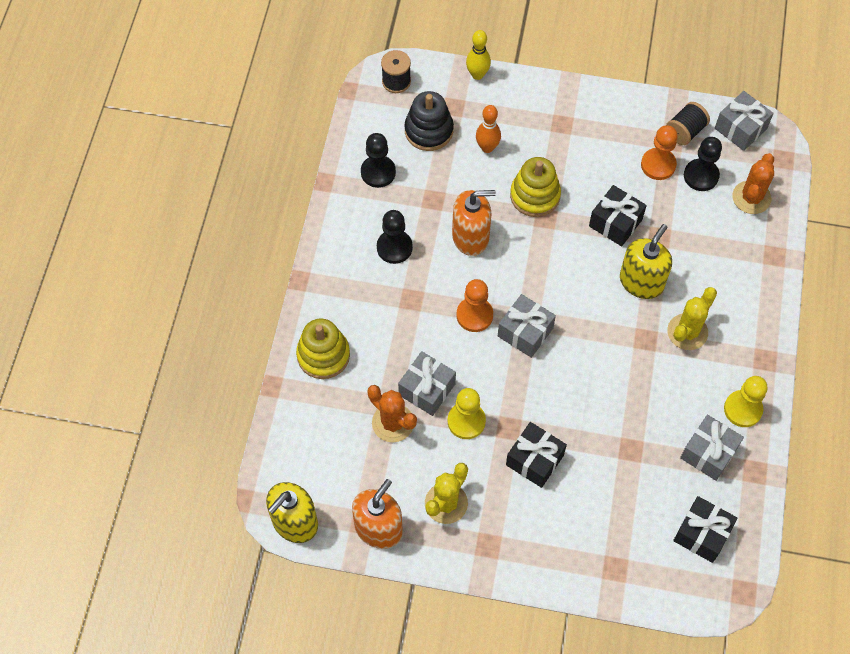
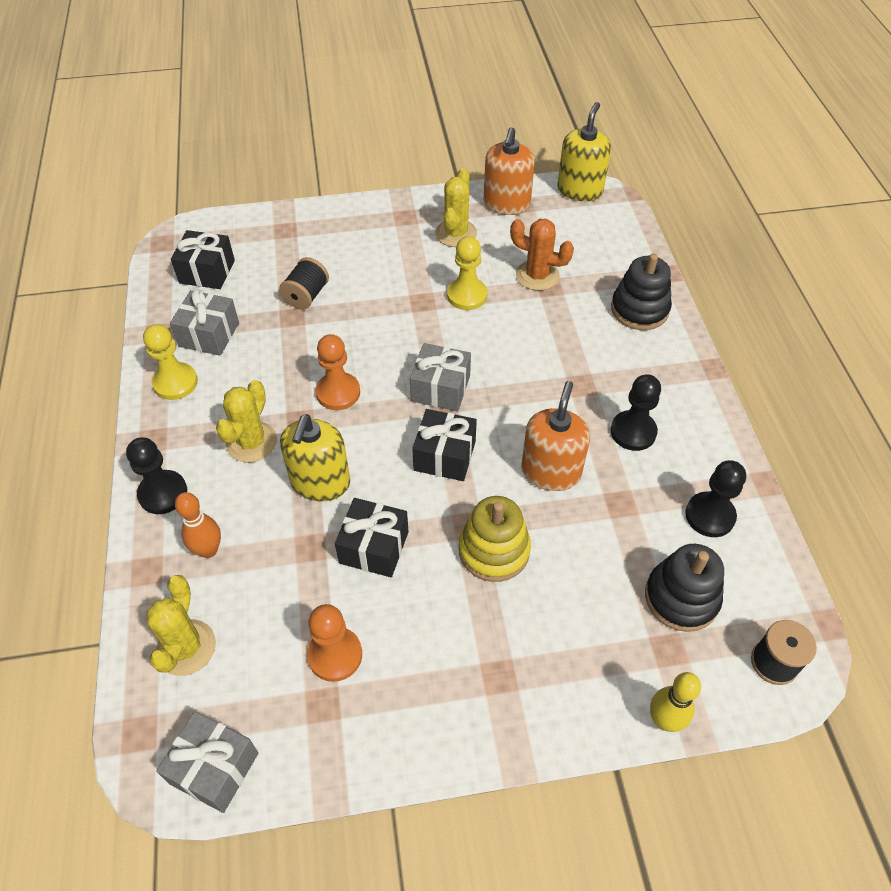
camera: 160 degrees right, 10 degrees down
(323, 355) = (639, 309): yellow stacking toy -> black stacking toy
(427, 389) = (519, 310): grey gift -> none
(470, 237) = (551, 471): orange soap dispenser -> orange soap dispenser turned 135 degrees clockwise
(474, 315) = (504, 389): orange pawn -> orange pawn (338, 392)
(487, 147) = (589, 599): orange bowling pin -> orange bowling pin (208, 550)
(534, 460) = (386, 284): black gift -> black gift (444, 456)
(685, 131) = (305, 730): black spool -> black spool (306, 296)
(701, 176) = (267, 658): black pawn -> black pawn (163, 493)
(751, 197) = (186, 647): orange cactus -> yellow cactus

